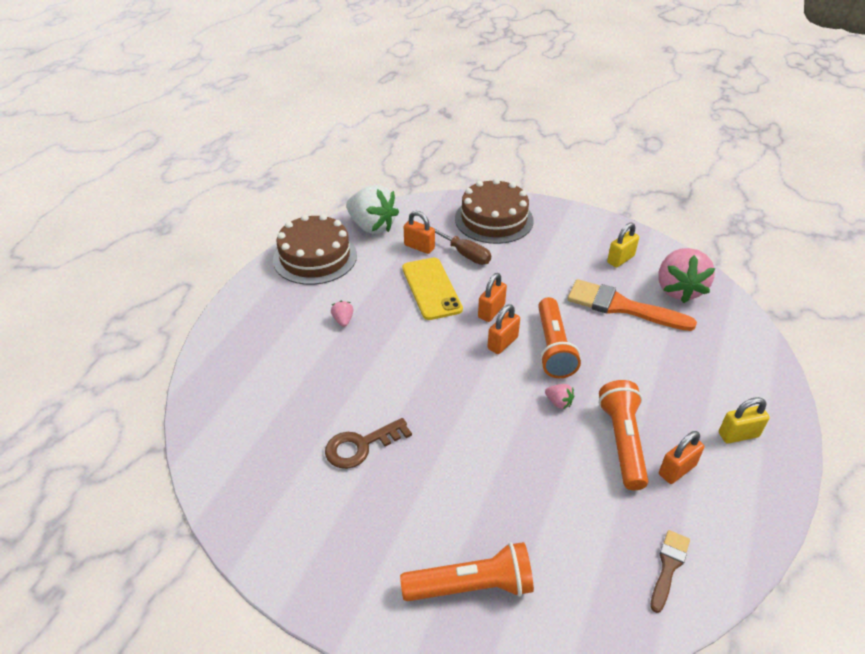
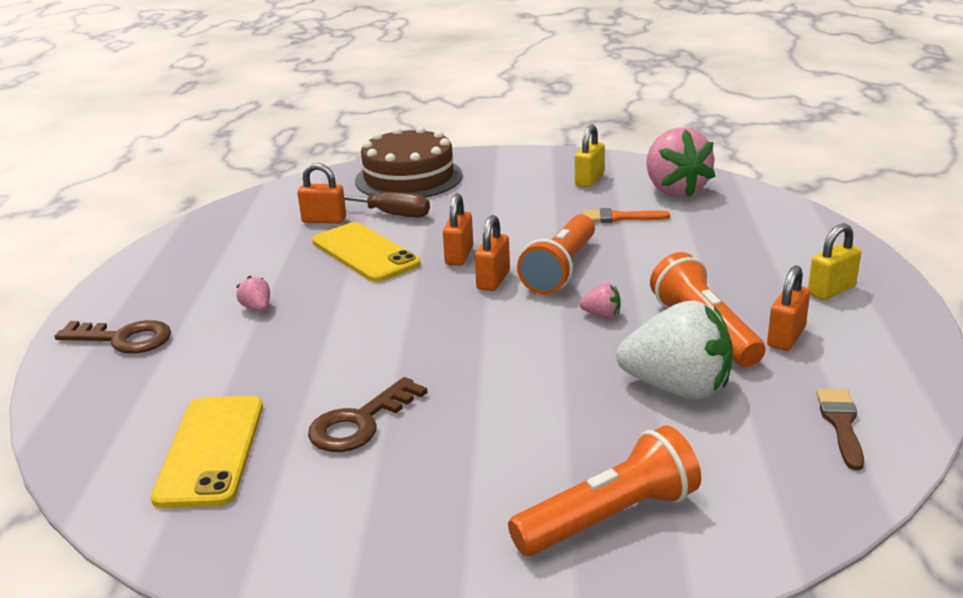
camera: 20 degrees left, 15 degrees down
(256, 322) = (123, 339): none -> brown key
(268, 437) = (211, 451): none -> yellow phone
(315, 257) = (178, 259): brown cake -> none
(372, 226) = (245, 215): white strawberry -> white strawberry (677, 388)
(553, 347) = (560, 269): orange flashlight -> orange flashlight turned 45 degrees clockwise
(621, 306) = (619, 217): orange brush -> orange brush, size x0.53

